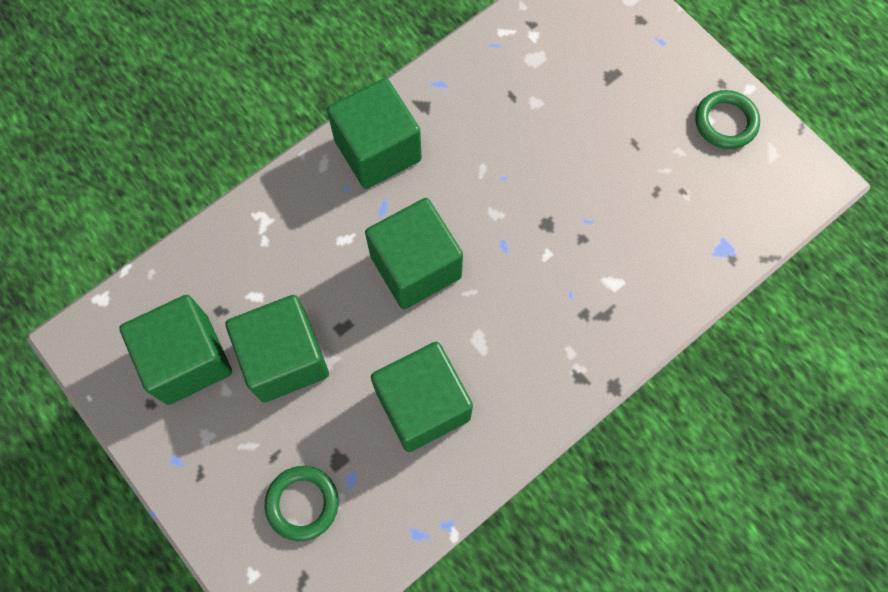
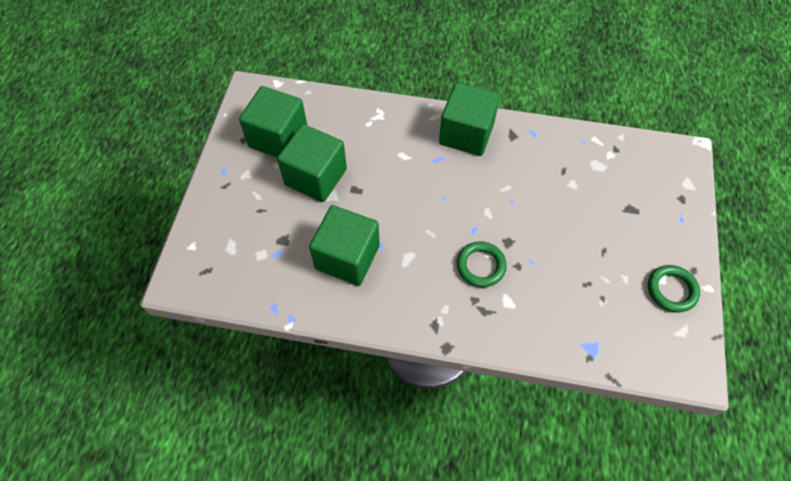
camera: 50 degrees right, 10 degrees down
(302, 503) = (246, 241): green ring -> green ring (481, 266)
(415, 266) = (420, 197): green cube -> none

